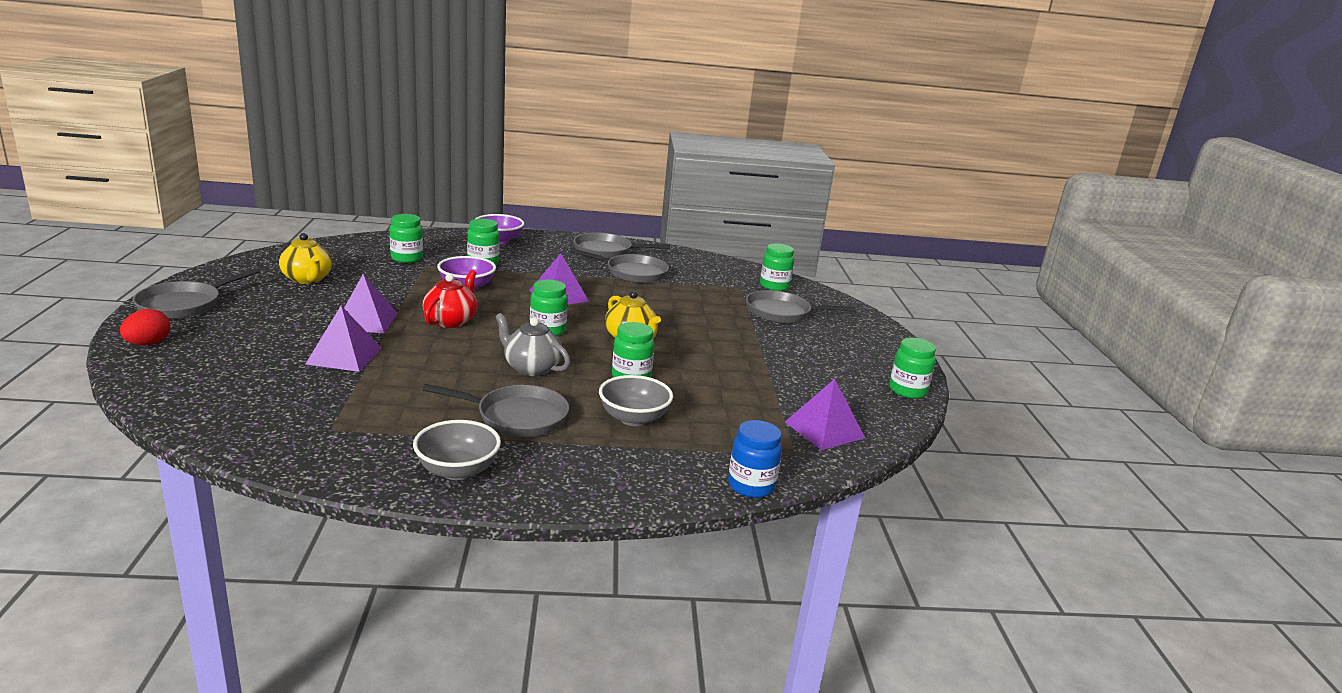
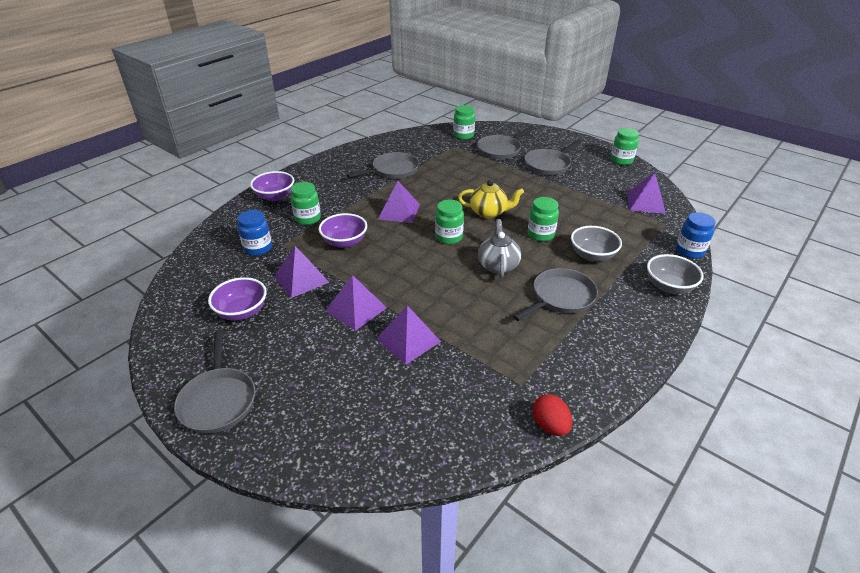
camera: 45 degrees left, 15 degrees up
(148, 344) = (283, 445): red egg -> red egg (550, 425)
(307, 279) = (242, 312): yellow teapot -> purple bowl
(383, 287) = (301, 279): none -> purple pyramid
(407, 258) = (258, 248): green jar -> blue jar
(451, 321) = (395, 270): red teapot -> none
(457, 470) = (613, 347): grey bowl -> grey bowl (669, 286)
(531, 368) = (498, 265): grey teapot -> grey teapot turned 105 degrees clockwise
(606, 251) = (346, 164): grey pan -> grey pan (549, 165)

